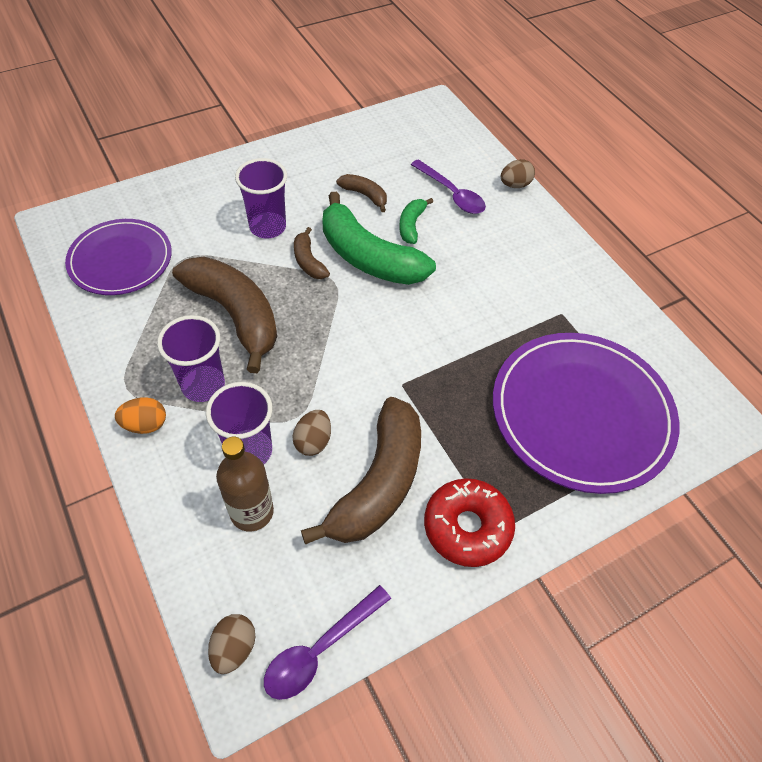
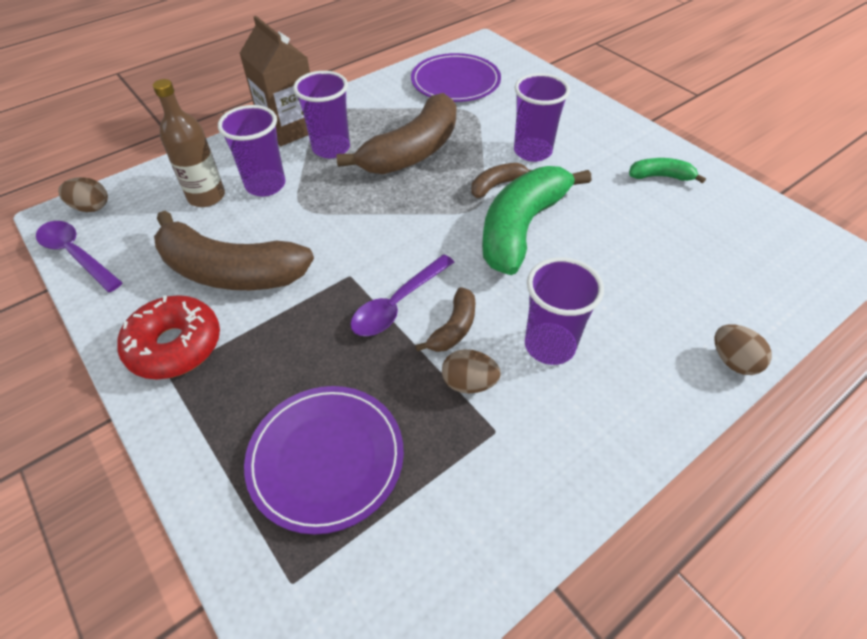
camera: 85 degrees right, 5 degrees down
(145, 424) = (289, 128): orange egg -> brown carton
(313, 441) = (276, 221): brown egg -> brown egg (469, 383)
(364, 195) = (619, 212): brown banana -> brown banana (454, 328)
(411, 225) = (590, 258): green banana -> green banana (660, 176)
(452, 194) = (669, 291): purple spoon -> purple spoon (397, 304)
(493, 269) = (549, 345): none -> purple cup
(581, 413) = (326, 458): purple plate -> purple plate, size x0.63

